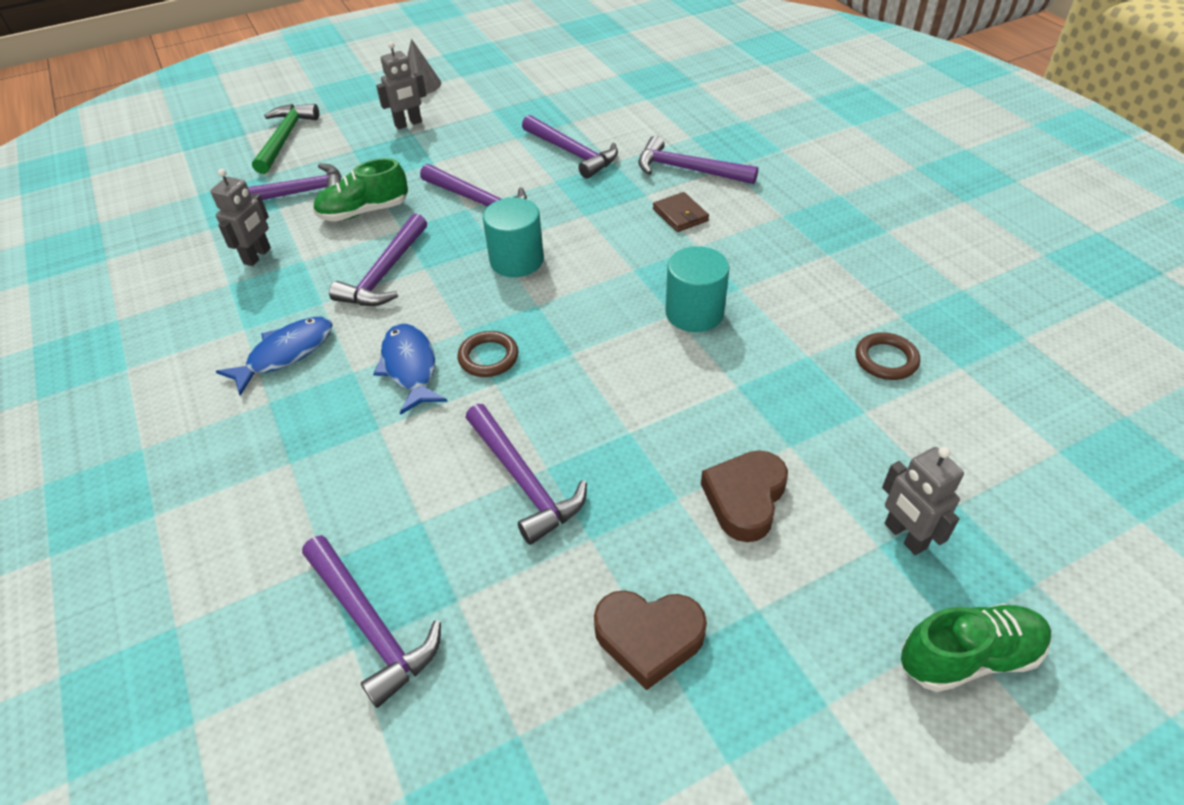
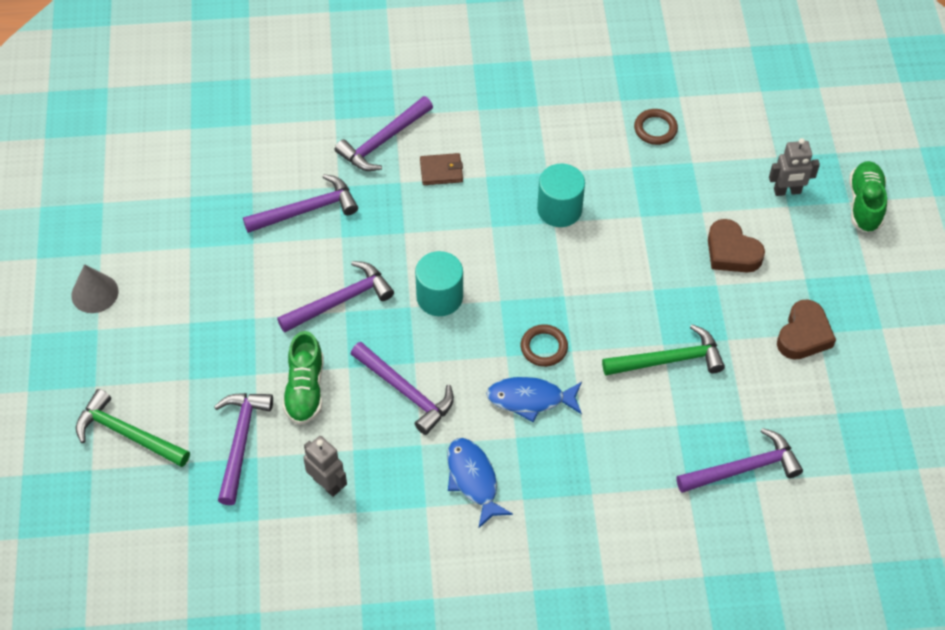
camera: 70 degrees left, 10 degrees up
(408, 124) = (170, 322): grey robot -> none
(523, 481) = (669, 360): purple hammer -> green hammer

